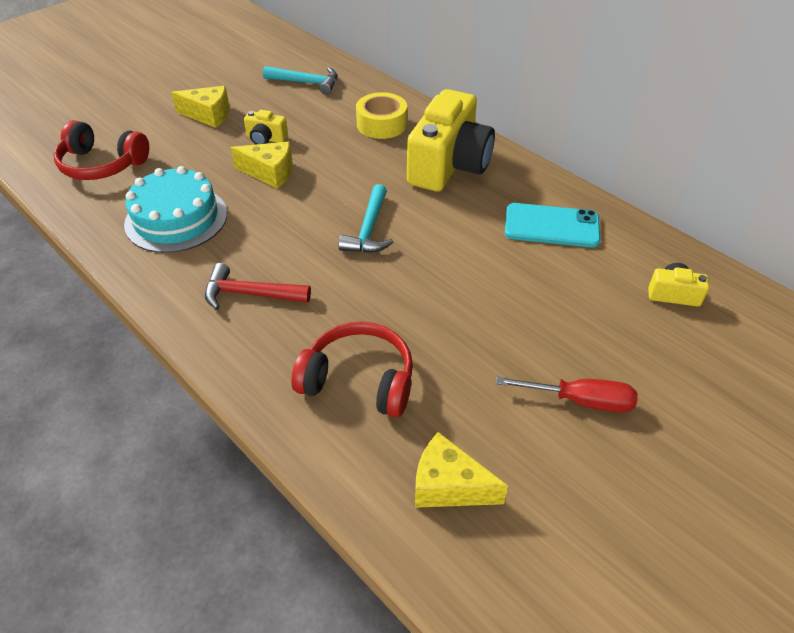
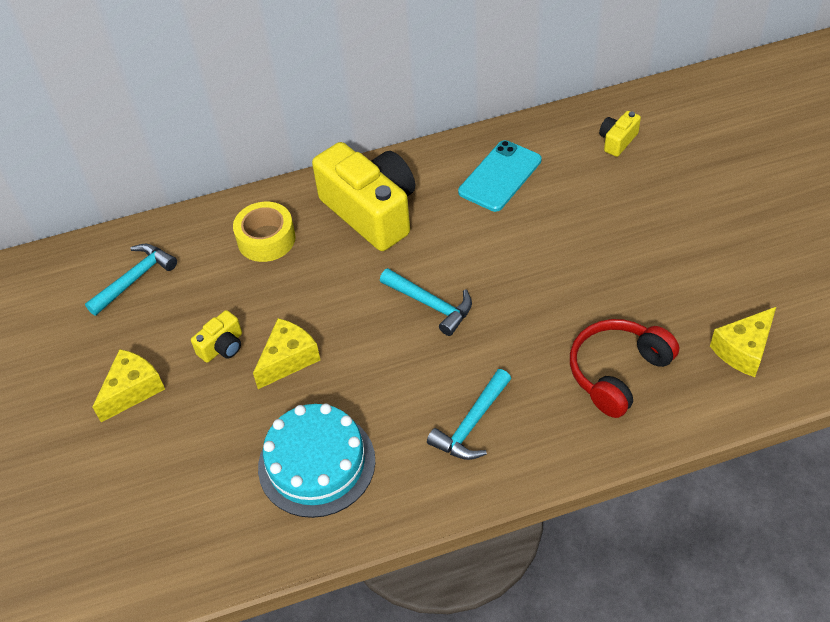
camera: 60 degrees left, 5 degrees up
(102, 164) = (162, 521): red headphones -> none
(250, 294) = (471, 424): red hammer -> turquoise hammer
(580, 401) = (697, 242): red screwdriver -> none

